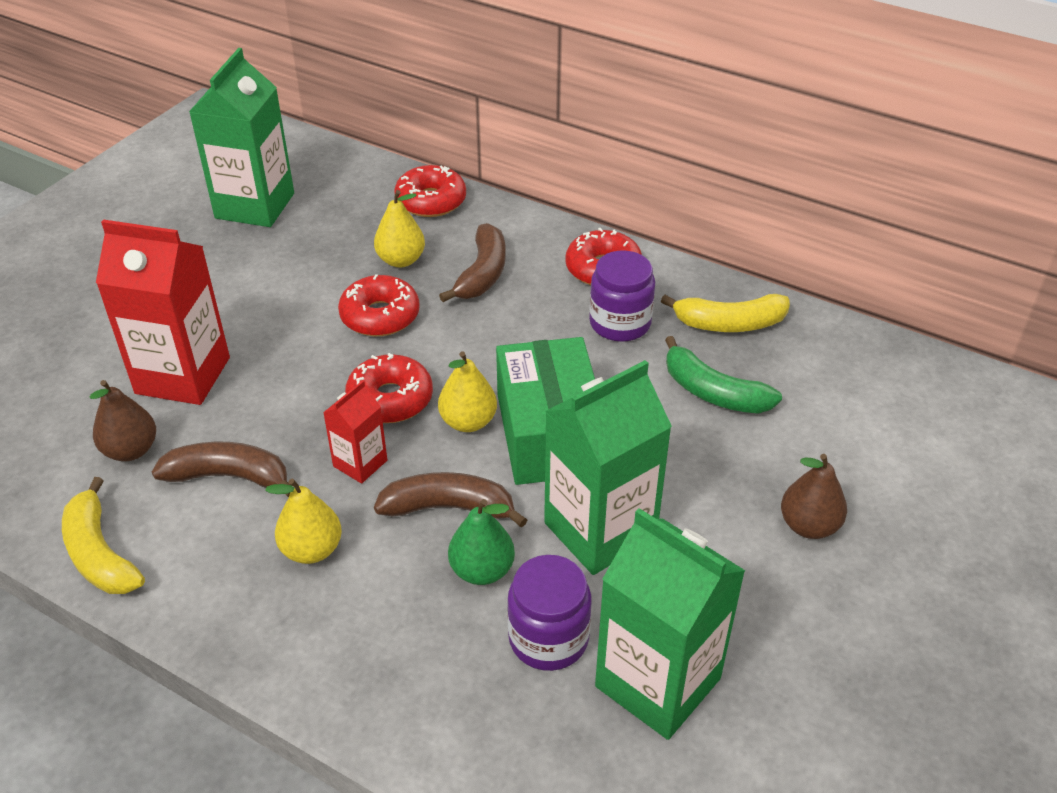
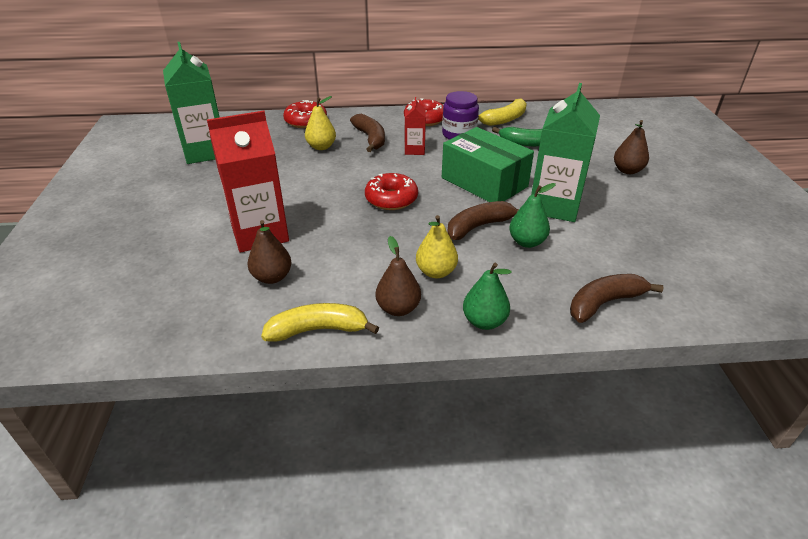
camera: 35 degrees left, 5 degrees down
(100, 554) = (318, 330): yellow banana -> yellow banana turned 150 degrees clockwise
(210, 577) = (398, 308): none -> brown pear
(229, 476) = (348, 263): brown banana -> brown banana (604, 303)
(282, 658) = (484, 321): none -> green pear
(360, 463) = (411, 228): red carton -> red carton (414, 150)
(380, 316) = (340, 170): red donut -> none
(468, 422) = (441, 192): yellow pear -> none
(548, 638) = (590, 252): purple jar -> none
(658, 682) = (652, 245): green carton -> none

